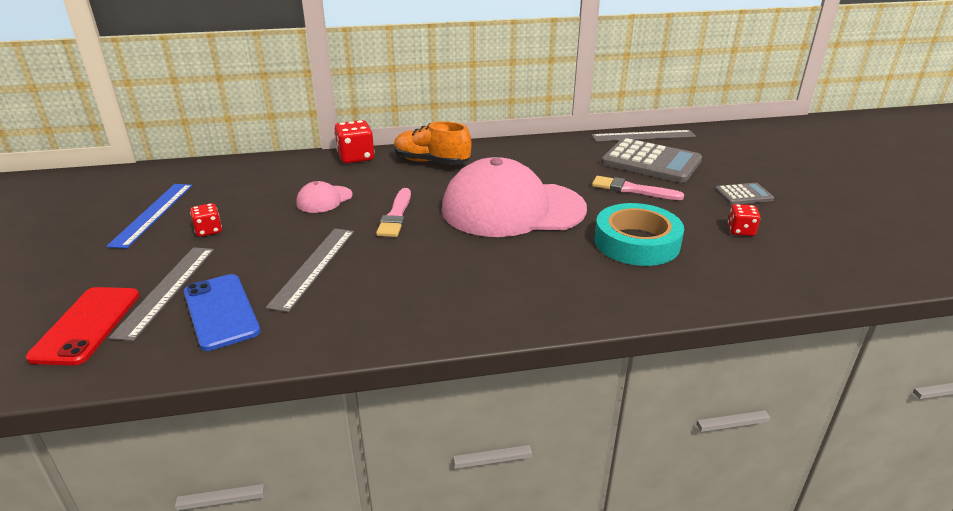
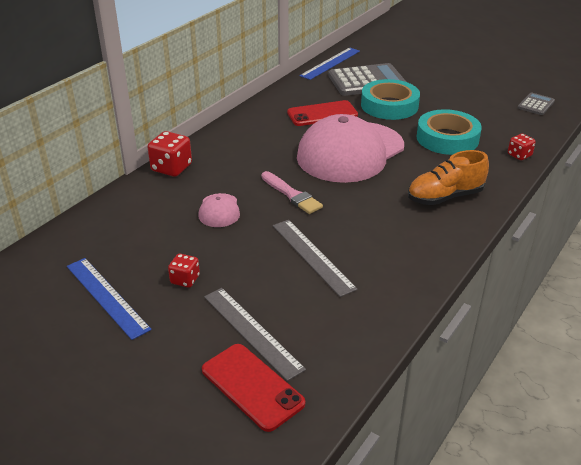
camera: 45 degrees left, 5 degrees up
(221, 311) = (318, 317): blue phone -> none
(431, 162) = (235, 145): orange shoe -> orange shoe (445, 197)
(550, 170) = (322, 114): none -> red phone
(632, 189) = (389, 105): pink brush -> turquoise tape
(643, 136) = (330, 63): grey ruler -> blue ruler
(740, 231) = (479, 105): red dice -> red dice (519, 155)
(743, 195) = (445, 82): grey calculator -> grey calculator (535, 104)

